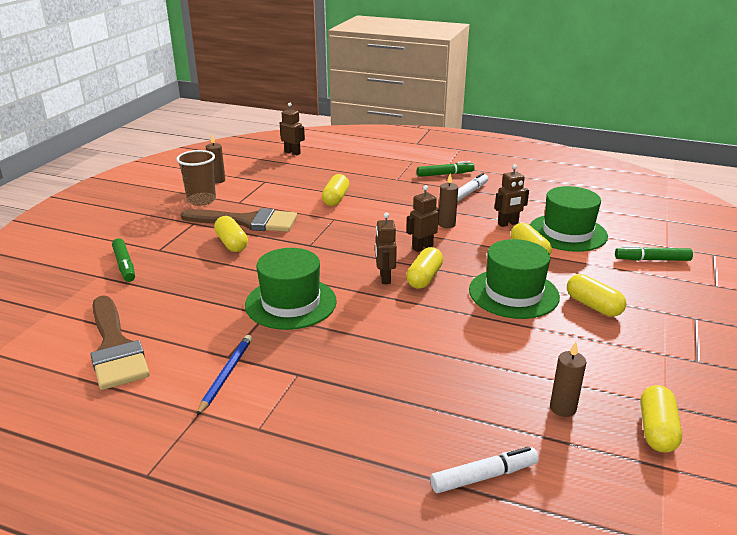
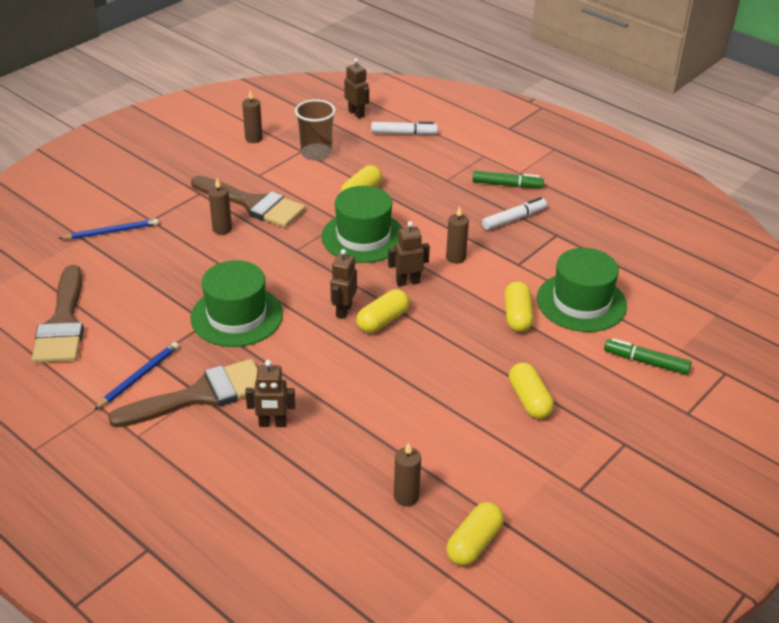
camera: 20 degrees right, 10 degrees up
(124, 265) = (111, 232): green marker -> blue pencil
(201, 200) = (223, 163): brown cup -> brown cup (316, 153)
(231, 243) = (222, 229): yellow capsule -> brown candle
(301, 375) = (200, 395): none -> brown brush
(484, 476) = (289, 534): white marker -> white marker (404, 133)
(508, 224) = (524, 273): brown robot -> brown robot (272, 424)
(513, 293) = (459, 363): green hat -> green hat (363, 237)

